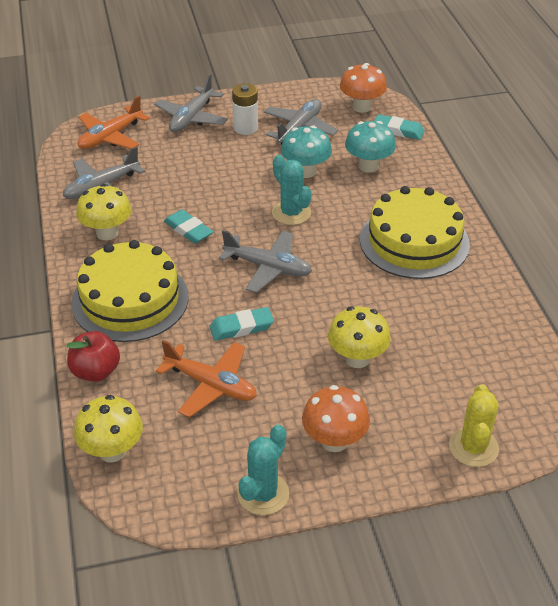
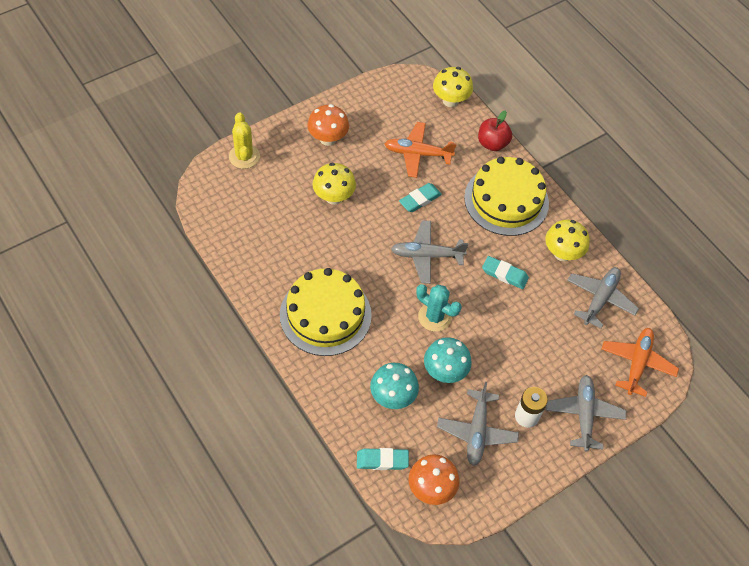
camera: 155 degrees right, 15 degrees up
(263, 494) = (355, 100): turquoise cactus -> none

